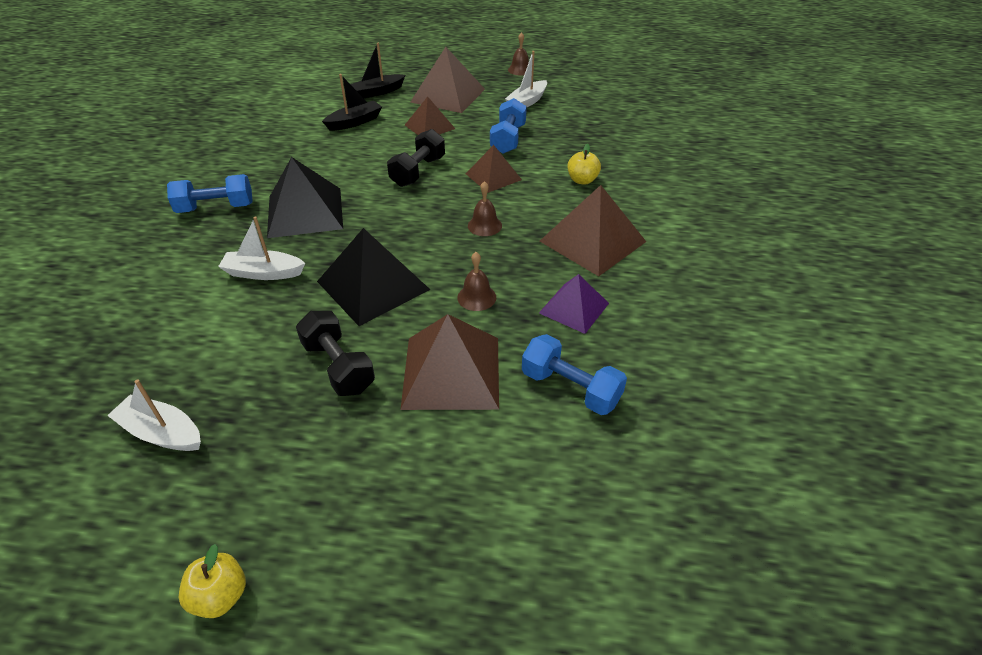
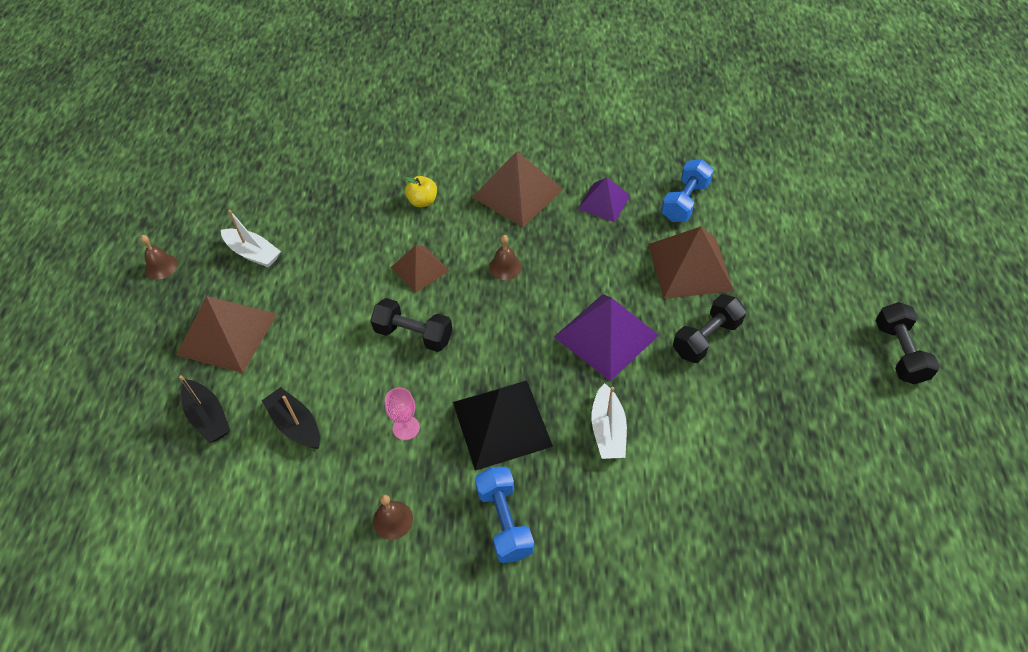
camera: 95 degrees left, 10 degrees up
(162, 432) = (807, 437): white boat -> none
(220, 596) = (899, 352): yellow apple -> black dumbbell
(327, 166) = (406, 428): none -> pink goblet
(373, 285) = (606, 336): black pyramid -> purple pyramid
(429, 126) = (311, 340): brown pyramid -> none
(476, 297) = (605, 261): brown bell -> brown bell (393, 520)
(508, 139) = (342, 263): blue dumbbell -> none

